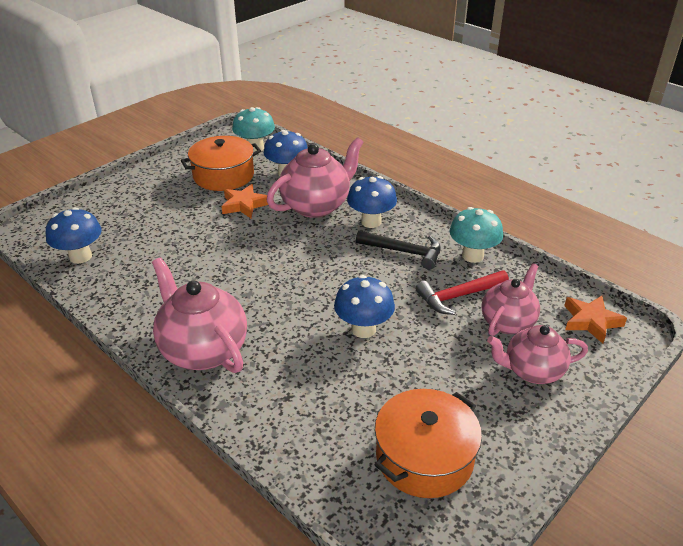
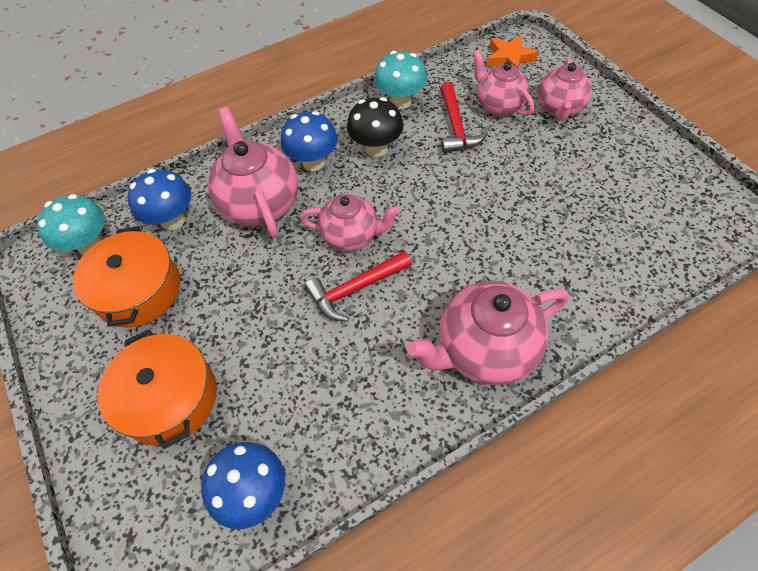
camera: 70 degrees left, 20 degrees up
(244, 205) = (222, 275): orange star -> none
(247, 268) = (355, 289): none -> red hammer
(300, 257) = (351, 235): none -> pink teapot
(363, 329) = (484, 205): blue mushroom -> none
(404, 252) = (376, 148): black hammer -> black mushroom
(424, 457) = (645, 198): orange pot -> orange pot (169, 398)

